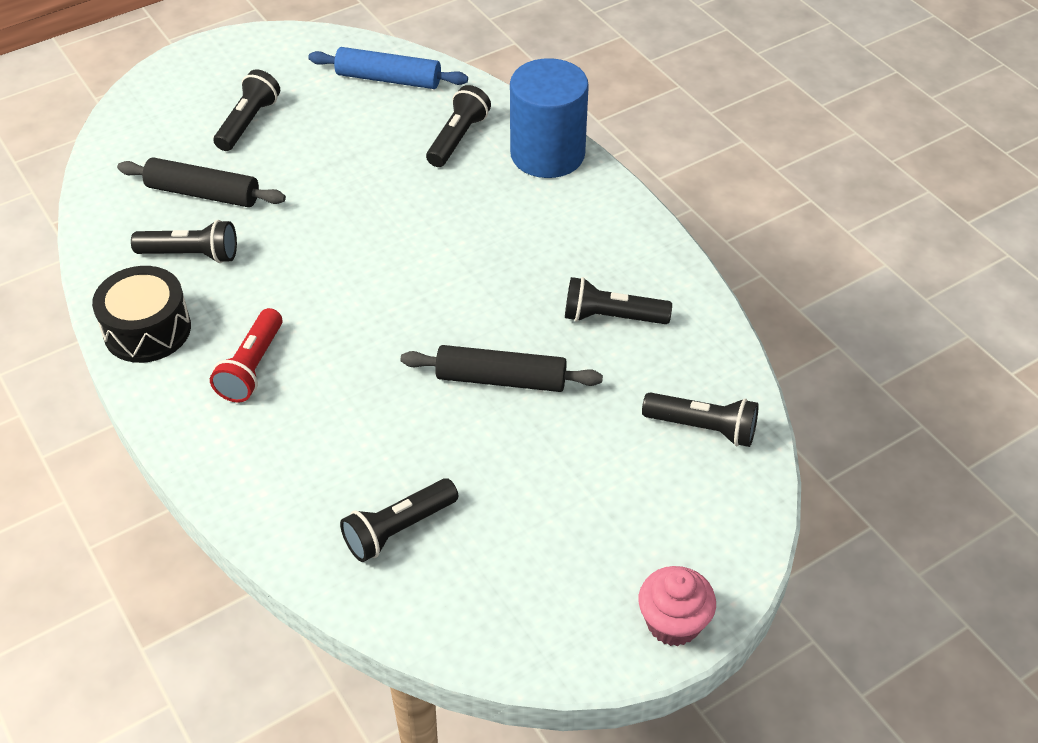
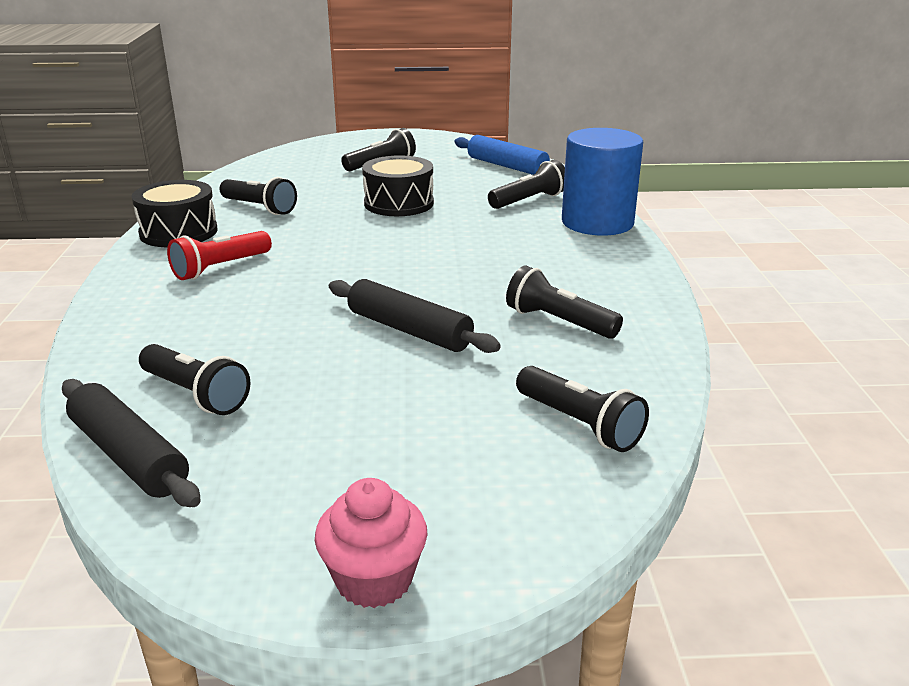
camera: 30 degrees right, 20 degrees down
(203, 193) = (307, 185): black rolling pin -> black rolling pin (128, 456)
(332, 192) = (399, 203): none -> black drum
(398, 529) = (196, 394): black flashlight -> black flashlight turned 135 degrees counterclockwise

